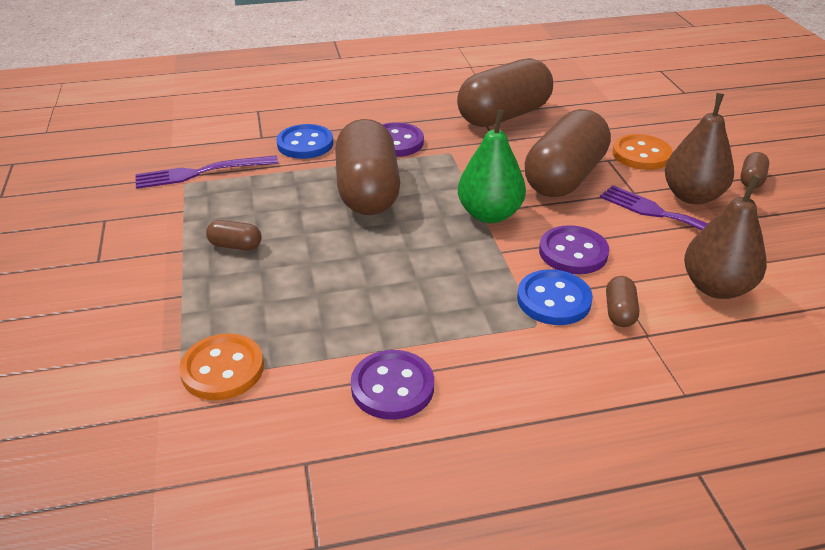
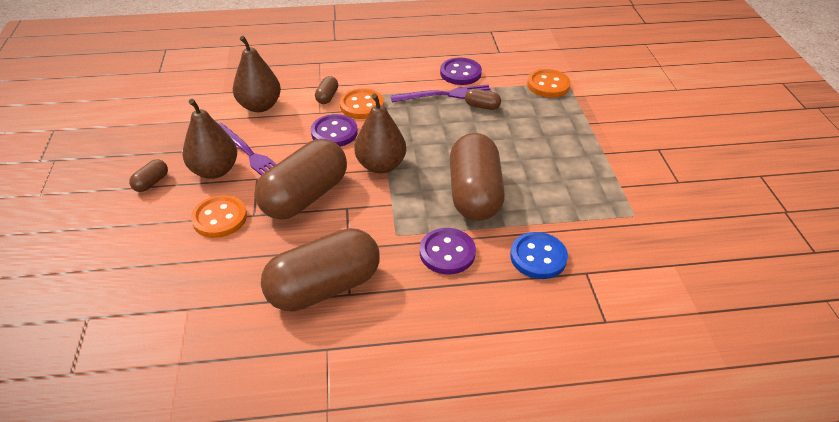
camera: 175 degrees left, 5 degrees up
(200, 173) = (626, 225): purple fork -> purple fork (447, 95)
(235, 245) = (567, 153): brown capsule -> brown capsule (482, 106)
(489, 214) = (381, 165): green pear -> brown pear
(553, 300) = (362, 105): blue button -> orange button

